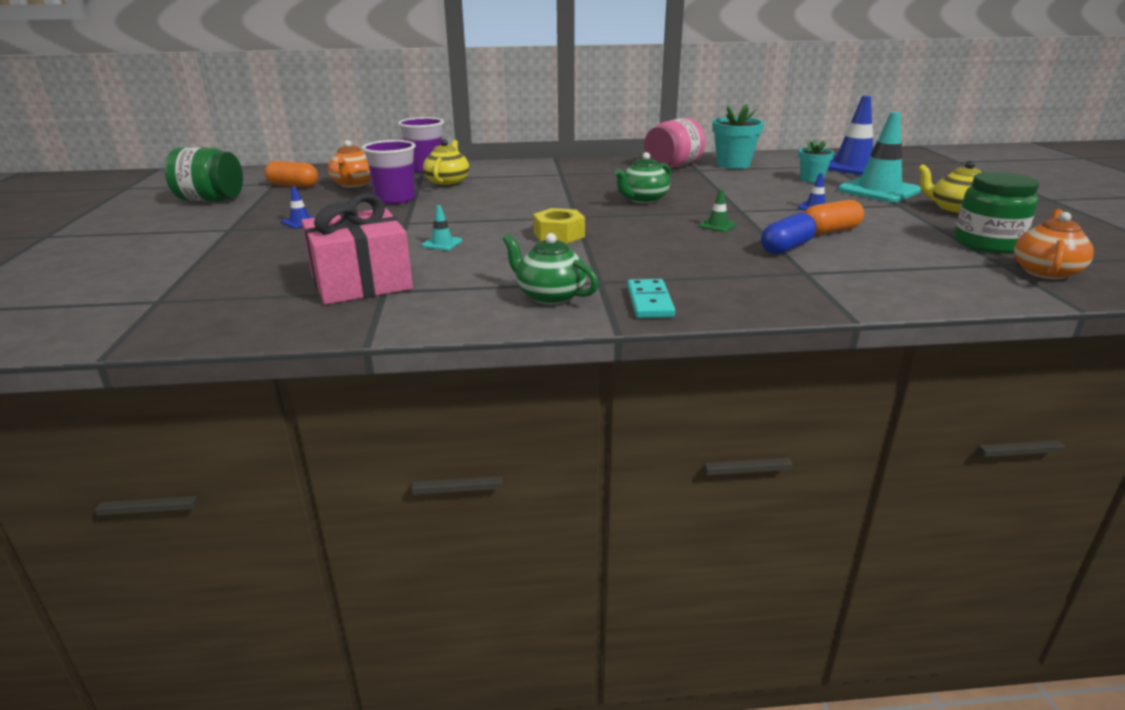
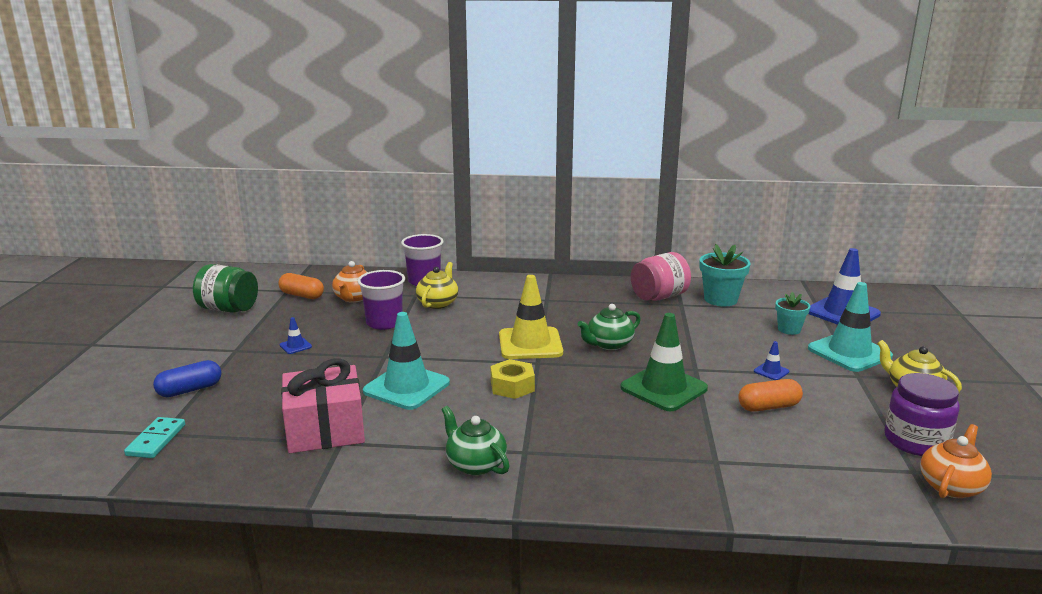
camera: 10 degrees right, 5 degrees down
(442, 243) = (406, 387): turquoise traffic cone -> turquoise traffic cone, size x2.36
(561, 204) = (530, 344): none -> yellow traffic cone
(649, 302) = (557, 482): turquoise domino -> turquoise domino (156, 440)
(717, 225) = (663, 388): green traffic cone -> green traffic cone, size x2.36
(786, 248) = (714, 426): blue capsule -> blue capsule (190, 390)
(987, 244) = (916, 441): green jar -> purple jar

